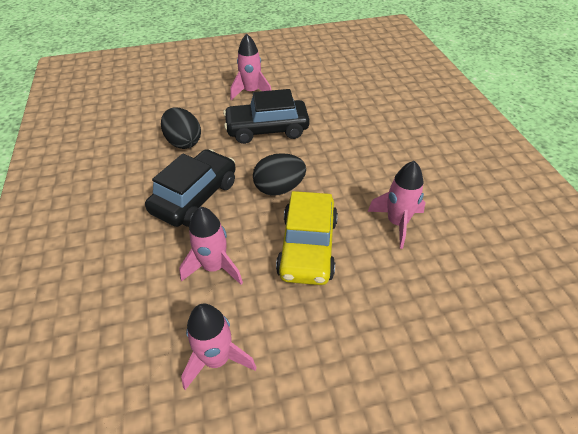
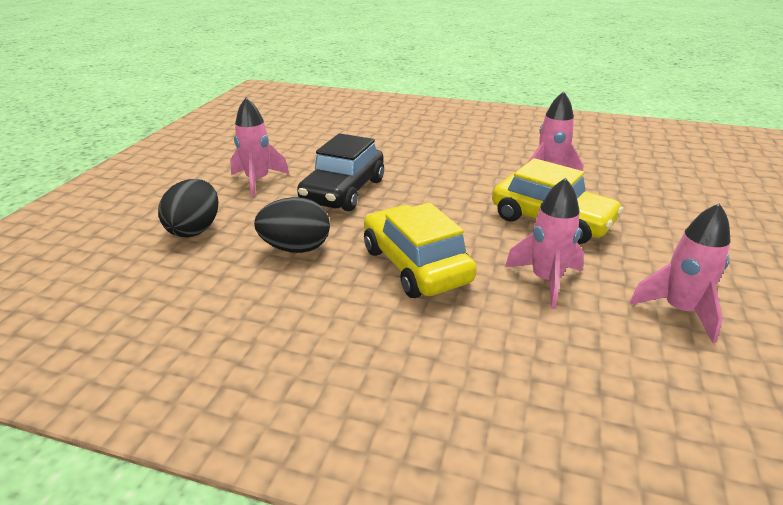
camera: 60 degrees left, 15 degrees down
(195, 197) = (415, 265): black car -> yellow car
(279, 188) = (452, 211): black egg -> black egg (195, 230)

